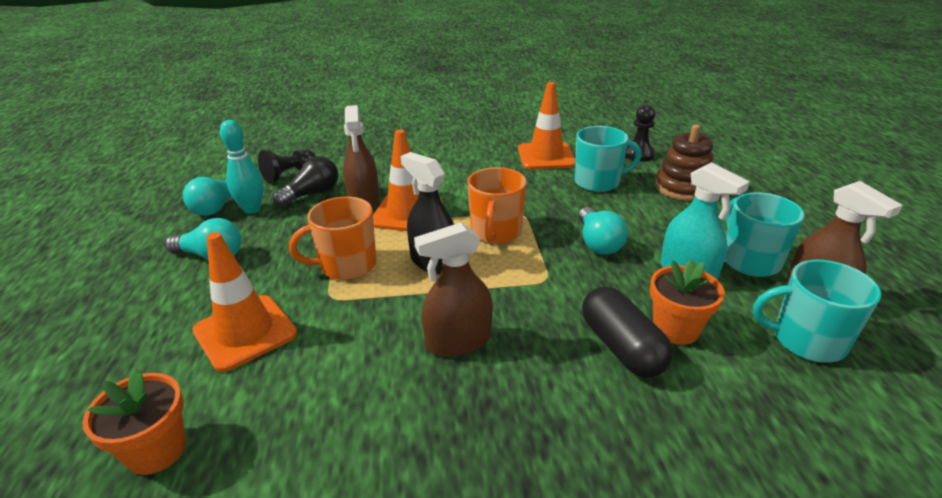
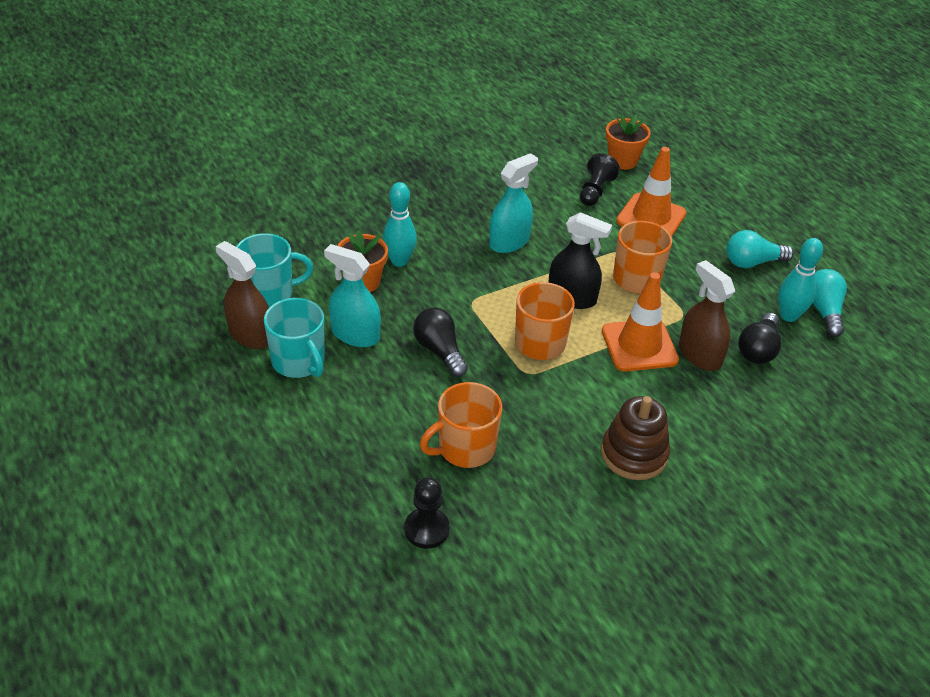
camera: 155 degrees right, 10 degrees up
(289, 174) = (820, 374): black pawn -> black pawn (595, 191)
(458, 341) = (509, 241): brown spray bottle -> turquoise spray bottle
(546, 156) = (550, 490): orange traffic cone -> none
(598, 182) = (465, 448): turquoise mug -> orange mug
(598, 243) = (439, 351): turquoise light bulb -> black light bulb
(621, 347) = (399, 261): black capsule -> turquoise bowling pin
(682, 188) = (362, 462): brown stacking toy -> brown stacking toy (634, 454)

